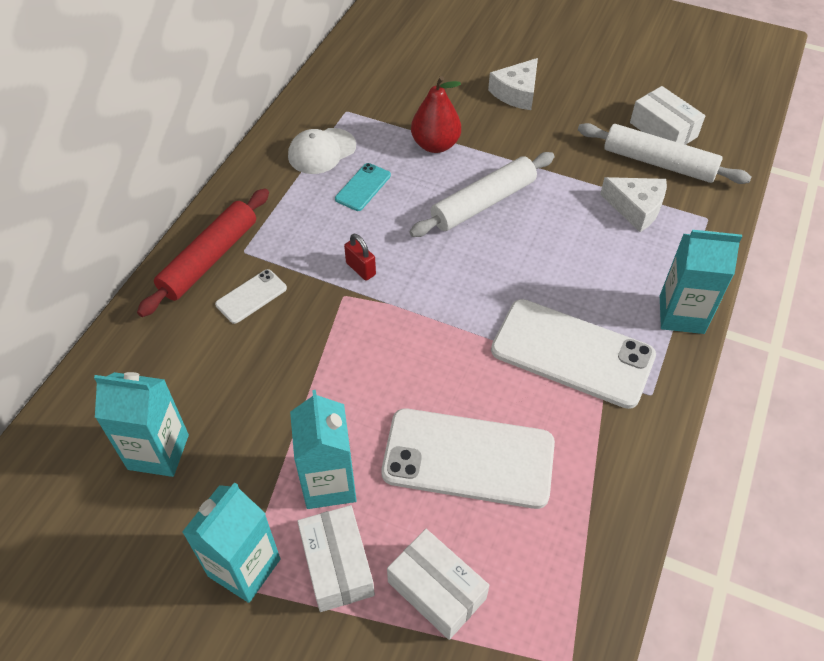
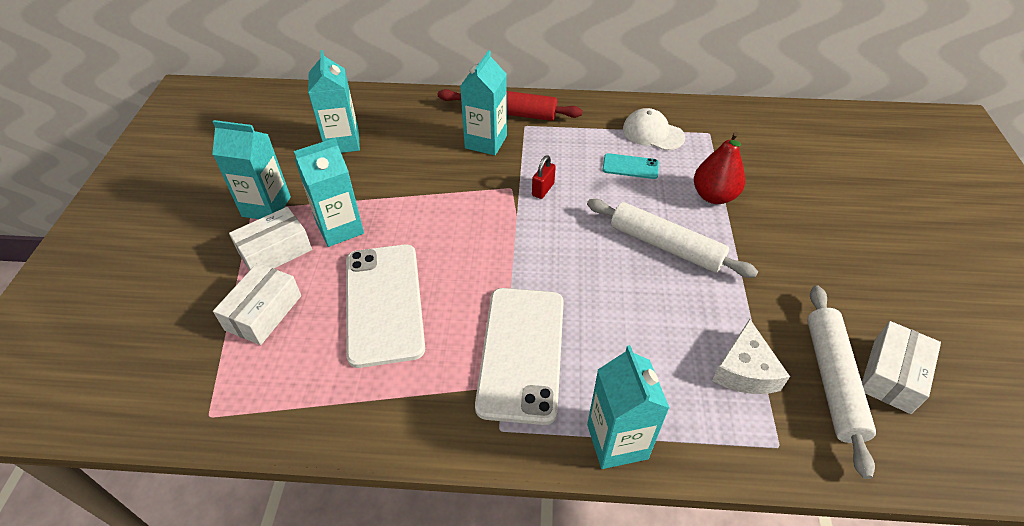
camera: 70 degrees right, 5 degrees down
(251, 296) = (486, 142): white phone -> turquoise carton
(516, 93) = (833, 235): white cheese -> none

